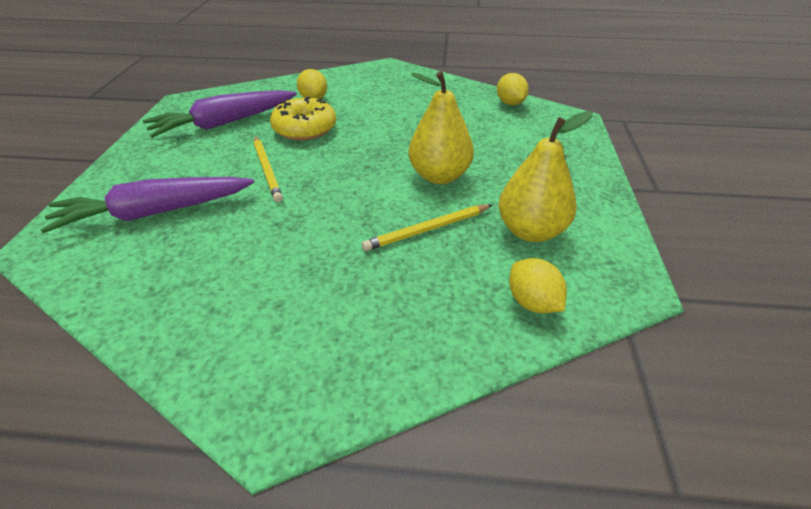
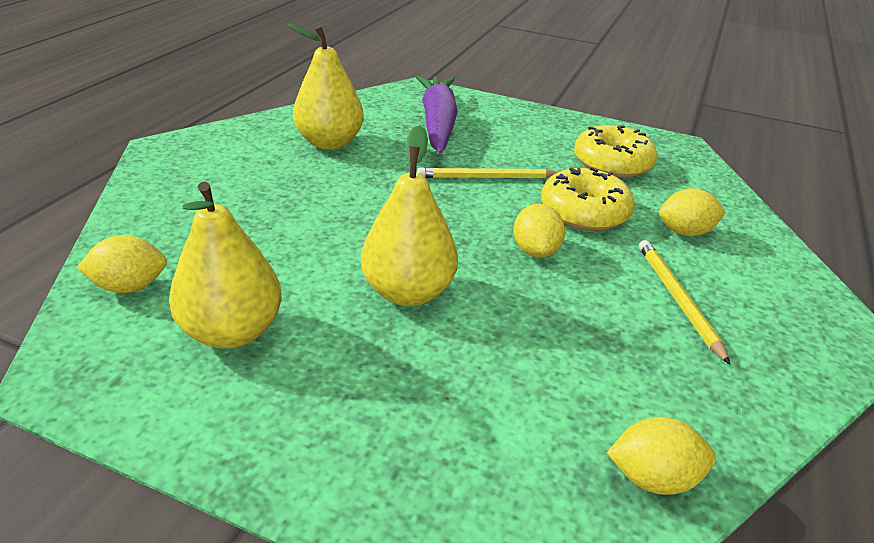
camera: 105 degrees right, 5 degrees down
(219, 274) = (329, 143): none -> yellow pear
(224, 123) = (612, 163): purple carrot -> yellow donut
(364, 140) = (535, 251): none -> yellow lemon
(427, 230) = (302, 253): yellow pencil -> yellow pencil (677, 299)

